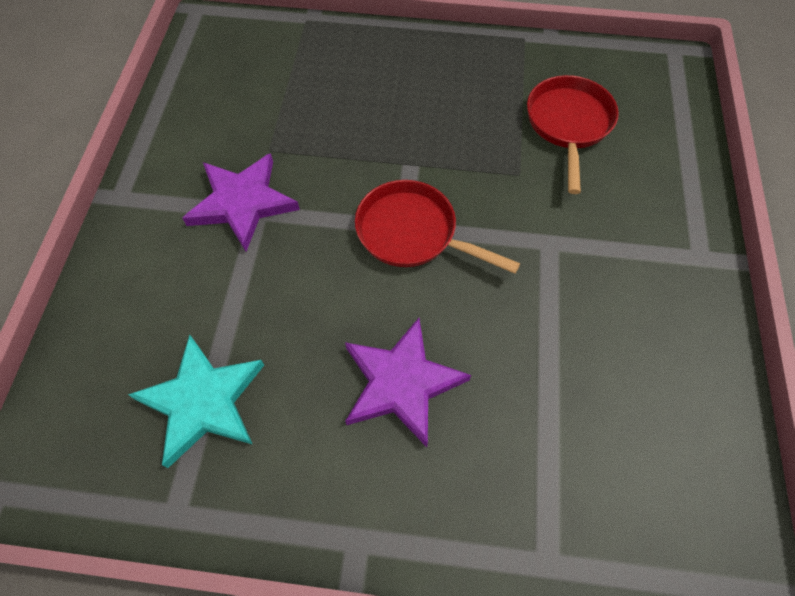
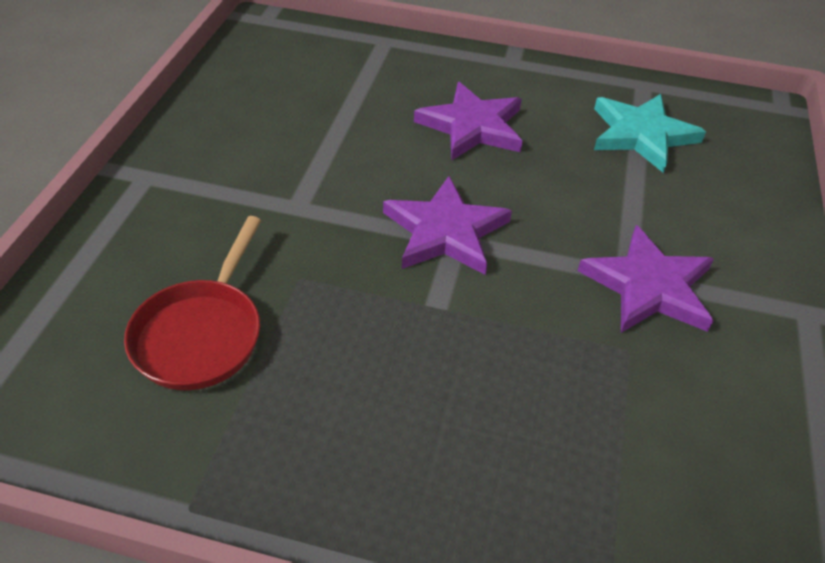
camera: 175 degrees left, 15 degrees down
(413, 233) = (445, 231): red pan -> purple star

